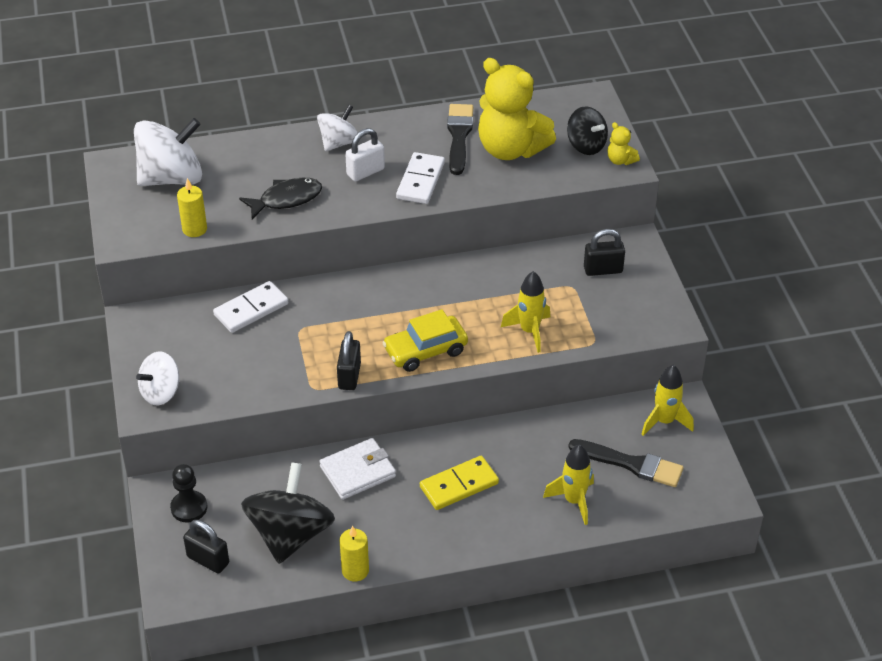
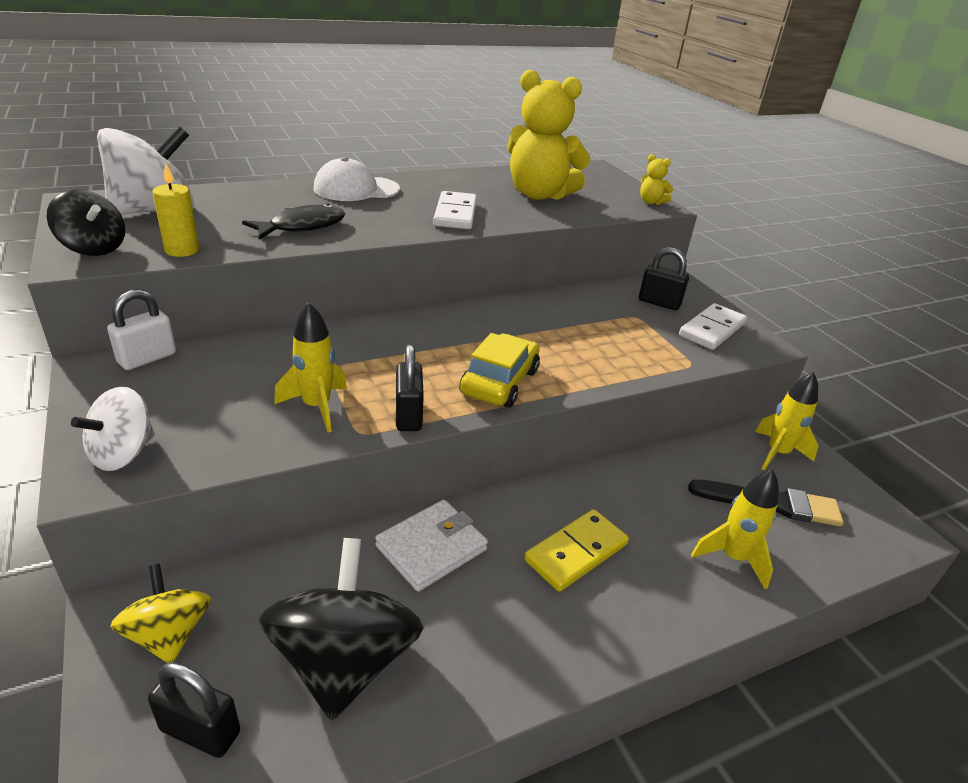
camera: 15 degrees left, 10 degrees down
(189, 508) = (169, 634): black pawn -> yellow spinning top
(251, 309) = (262, 350): white domino -> white domino (712, 329)
(339, 143) = (356, 189): white spinning top -> white cap
(355, 570) = (465, 713): yellow candle -> none
(365, 172) = (391, 208): white padlock -> white padlock (147, 358)
(425, 351) = (499, 382): yellow car -> yellow car turned 150 degrees clockwise
(459, 136) = (482, 186): black brush -> none
(529, 331) = (614, 357): yellow rocket -> yellow rocket (316, 407)
(586, 145) = (611, 193): black spinning top -> black spinning top (94, 248)
(603, 270) = (659, 303): black padlock -> black padlock turned 45 degrees clockwise

